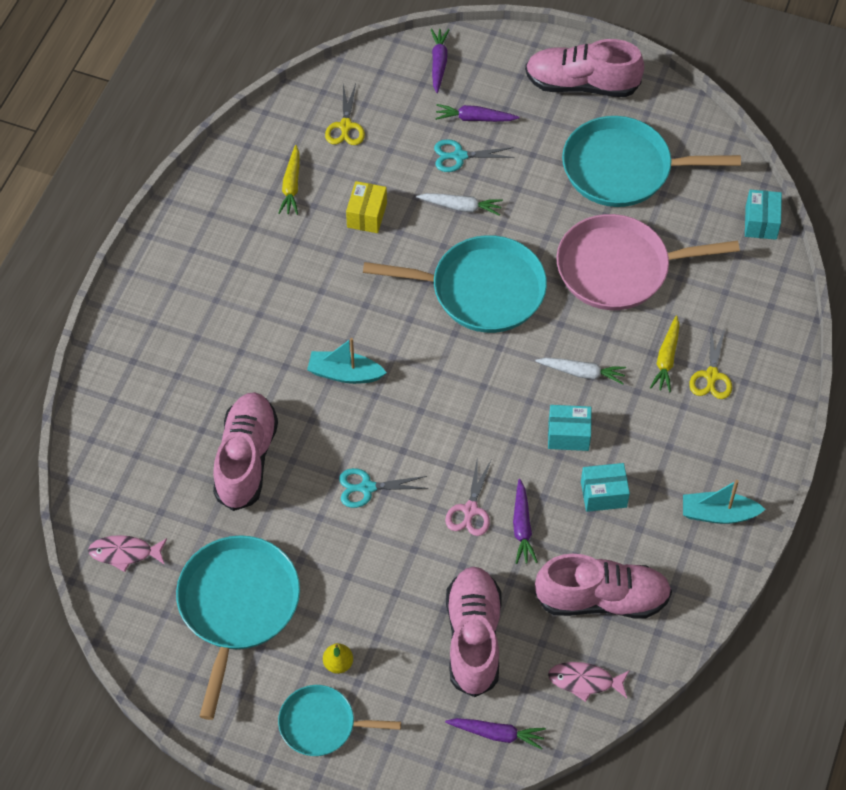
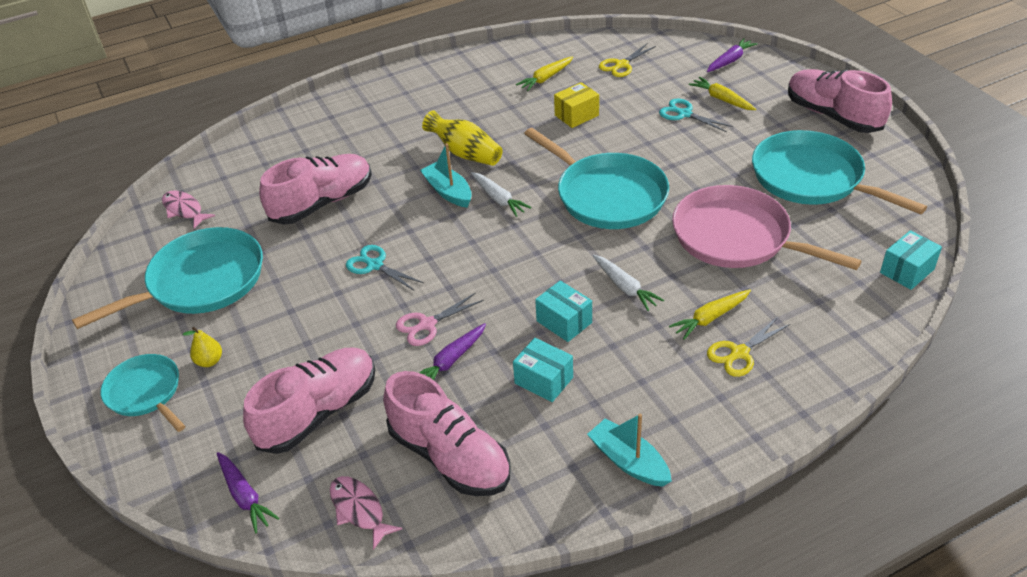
camera: 45 degrees right, 15 degrees down
(313, 322) = (465, 153): none -> yellow vase
(461, 207) = (651, 141): white carrot -> white carrot (498, 199)
(475, 118) = (722, 99): purple carrot -> yellow carrot

